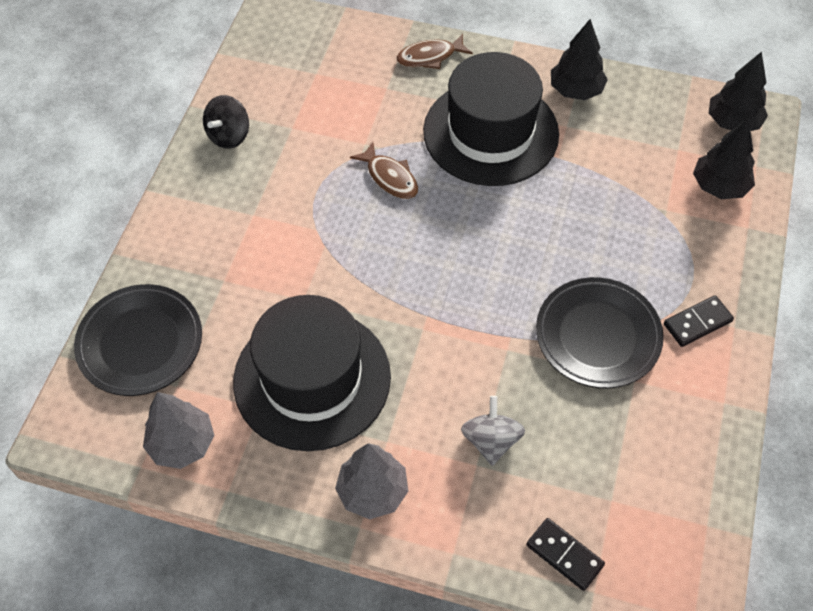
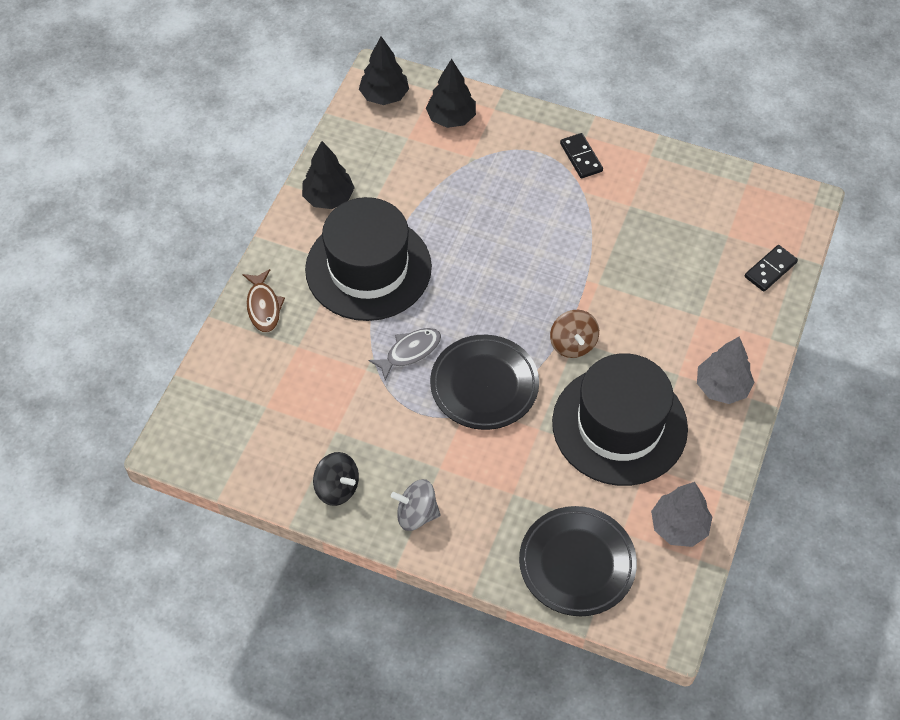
camera: 85 degrees left, 0 degrees up
(390, 177) = (410, 352): brown fish -> grey fish
(417, 326) = (573, 344): none -> brown spinning top
(491, 440) = (679, 304): grey spinning top -> grey spinning top (416, 514)
(597, 336) = (589, 222): black plate -> black plate (484, 385)

